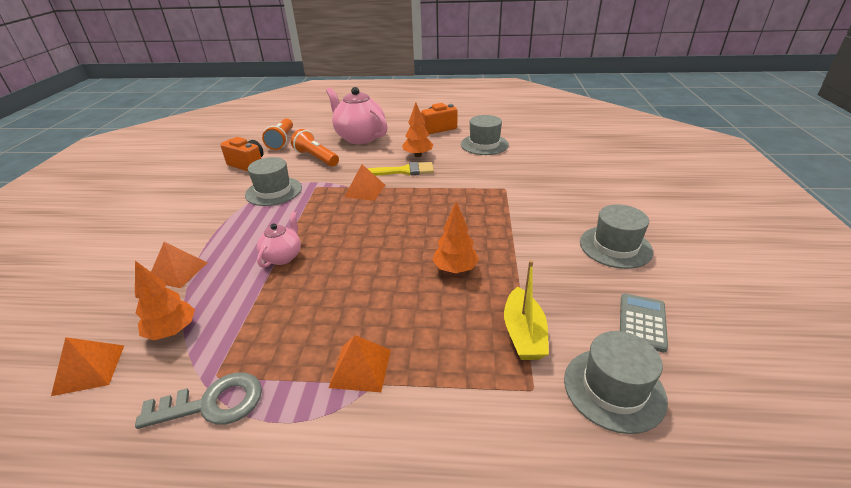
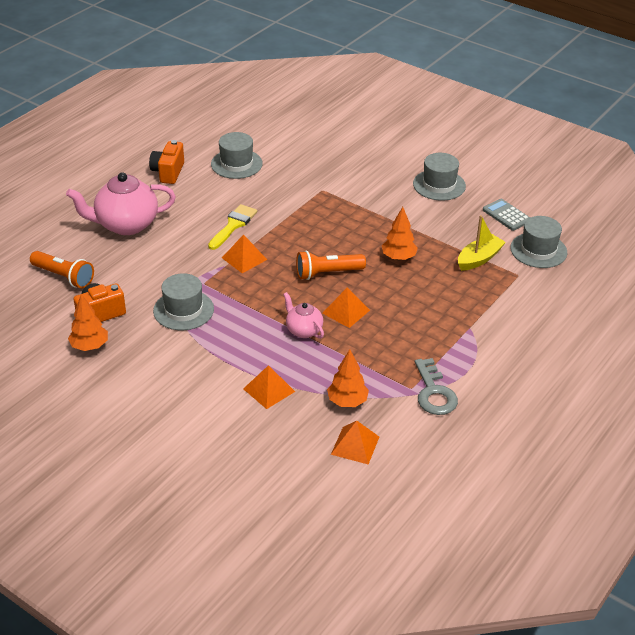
camera: 60 degrees left, 5 degrees up
(213, 403) = (434, 393): grey key -> grey key turned 150 degrees clockwise
(316, 158) = (140, 266): orange flashlight -> orange flashlight (327, 273)
(360, 368) = (453, 328): orange pyramid -> orange pyramid (346, 311)
(418, 155) = (212, 206): orange tree -> orange tree (89, 346)
(523, 334) = (479, 259): yellow boat -> yellow boat turned 75 degrees counterclockwise

